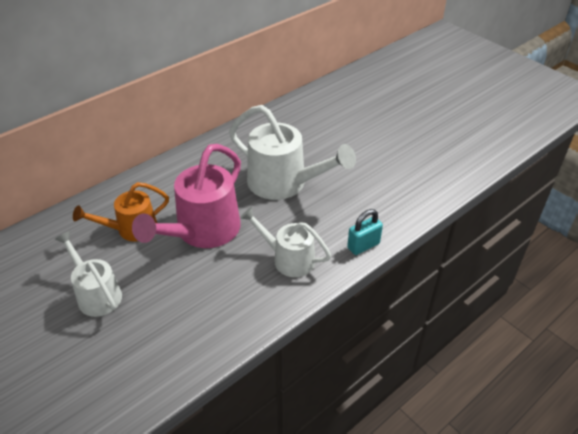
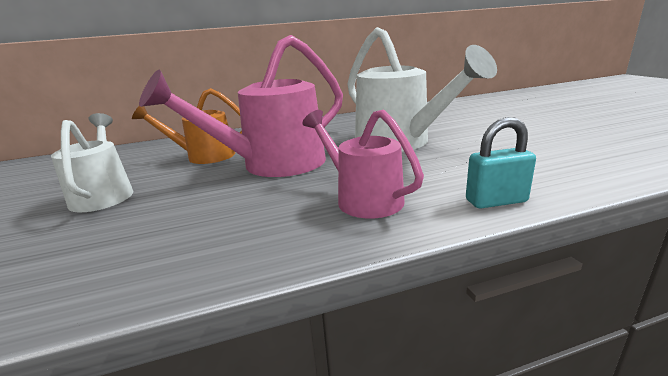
camera: 25 degrees right, 20 degrees down
(287, 258) = (362, 198): white watering can -> pink watering can

